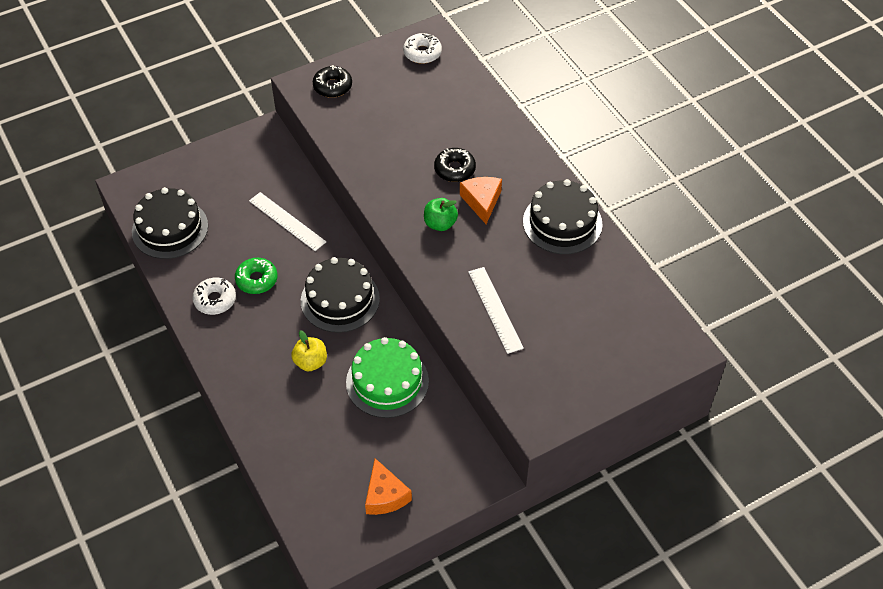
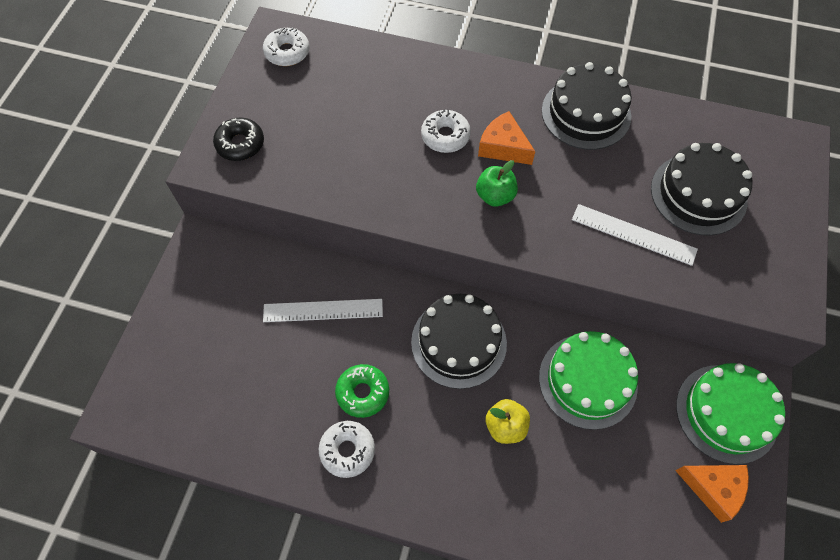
camera: 45 degrees left, 10 degrees up
(170, 228) = (215, 419): black cake -> black cake (698, 194)
(447, 470) = (726, 413): none -> green cake
(454, 169) = (445, 136): black donut -> white donut

